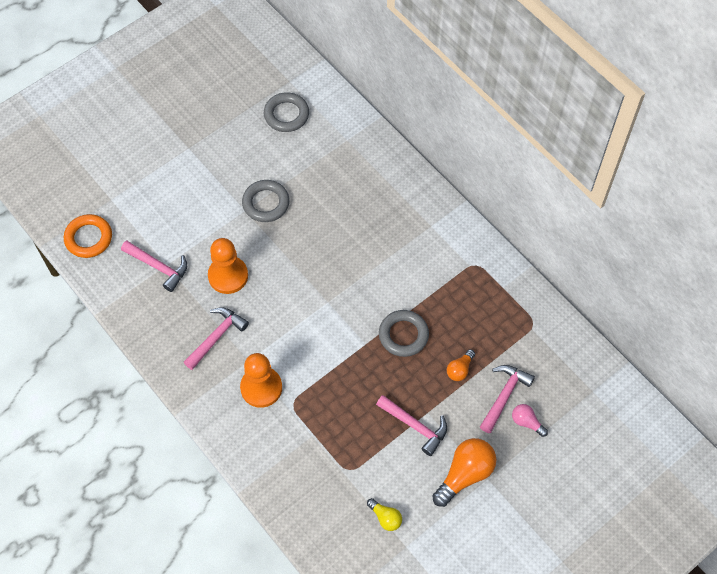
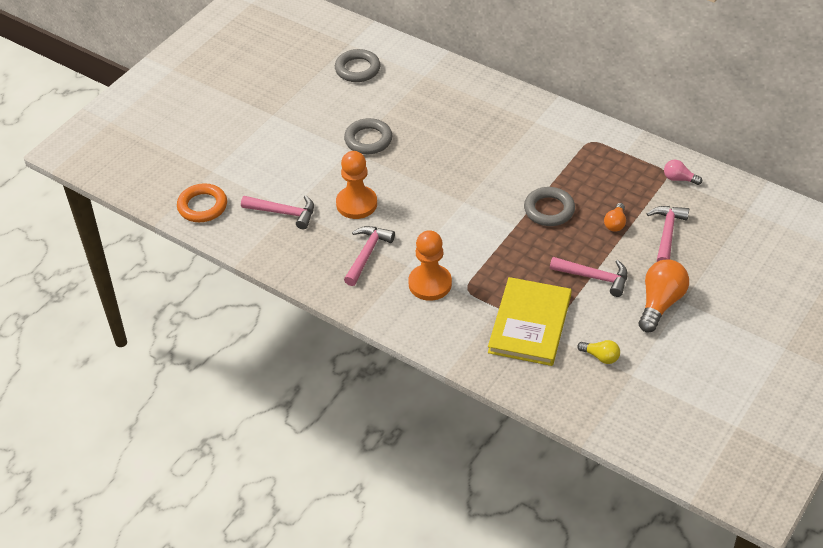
camera: 15 degrees left, 15 degrees down
(335, 461) = (529, 324): none -> yellow book
(526, 422) = (698, 248): pink light bulb -> pink light bulb (679, 179)

